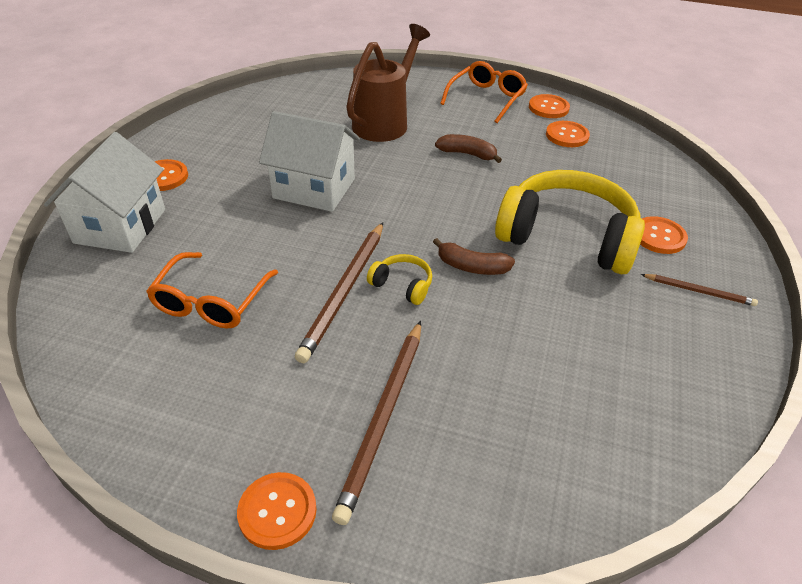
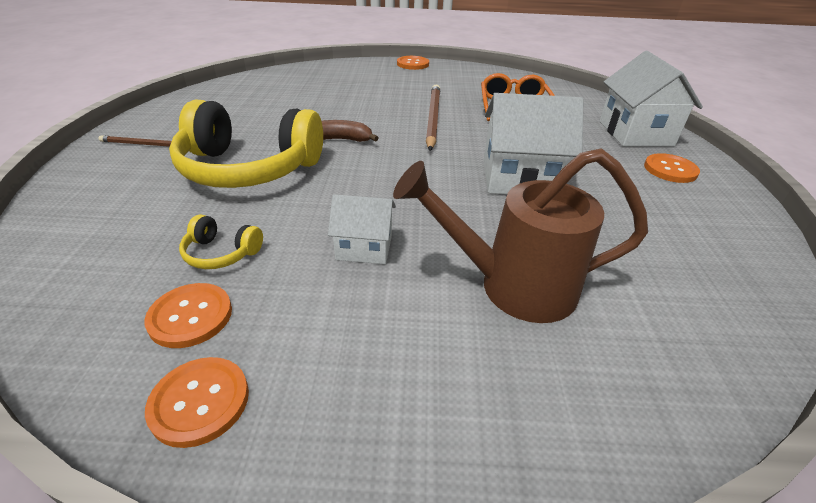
camera: 165 degrees right, 5 degrees down
(383, 417) = (380, 83): brown pencil -> none
(384, 122) = (513, 286): brown watering can -> brown watering can turned 75 degrees clockwise
(402, 285) = (393, 125): yellow headphones -> yellow headphones (221, 253)
(467, 154) = (364, 247): brown banana -> white house
(487, 98) = (346, 406): orange glasses -> none
(659, 236) = (146, 180): orange button -> none

